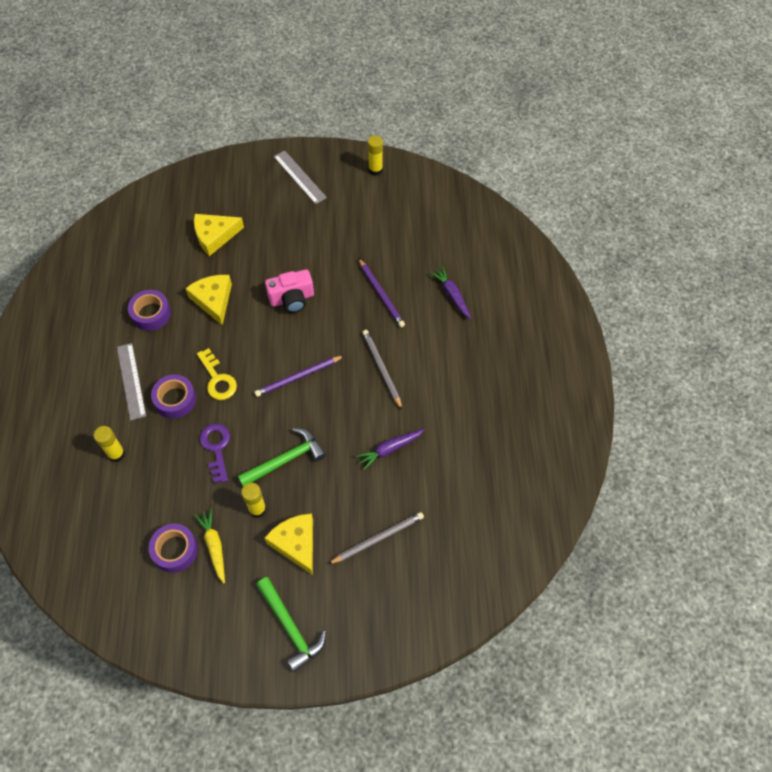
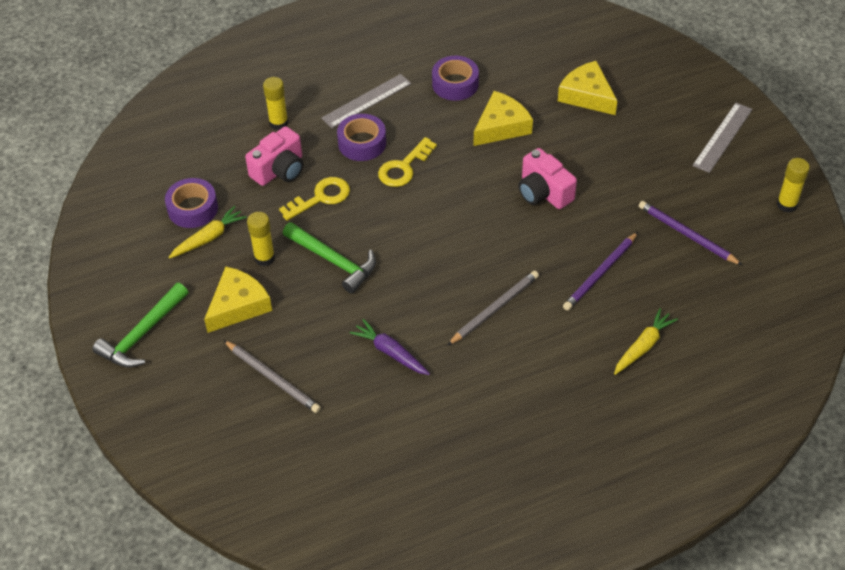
camera: 70 degrees right, 10 degrees down
(169, 469) = (279, 170): none -> pink camera
(216, 448) = (320, 198): purple key -> yellow key
(298, 377) = (442, 235): purple pencil -> purple pencil (687, 235)
(452, 295) = (643, 346): purple carrot -> yellow carrot

